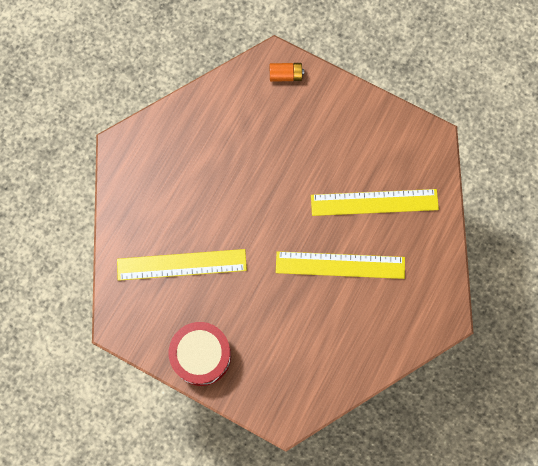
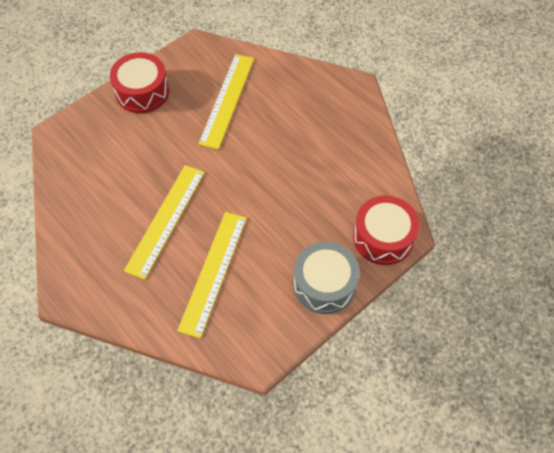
camera: 110 degrees right, 15 degrees down
(286, 75) = (383, 237): orange battery -> red drum
(349, 109) = (324, 284): none -> grey drum

